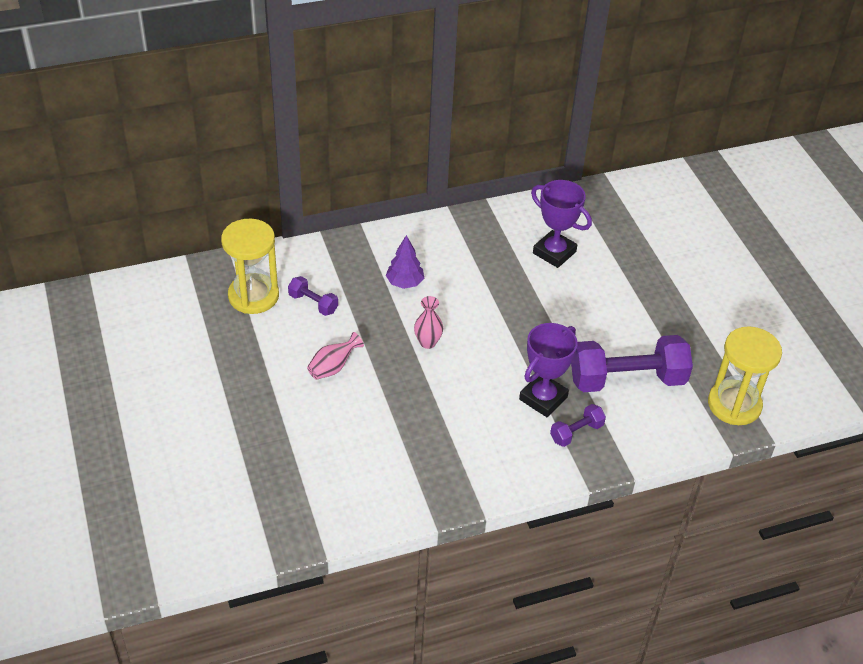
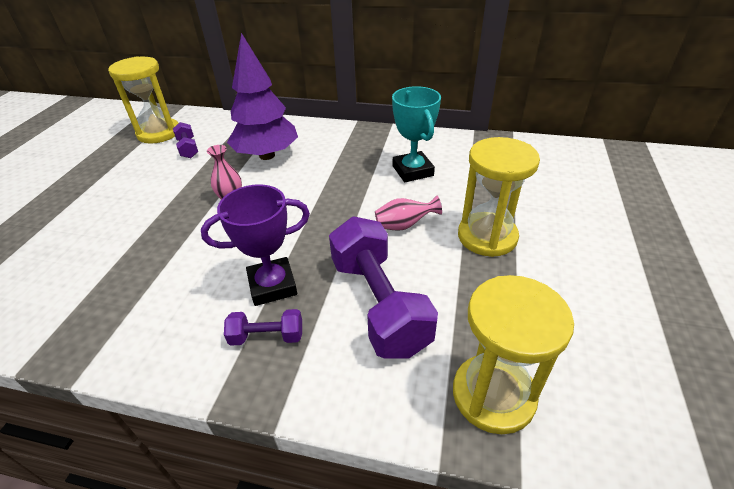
camera: 35 degrees right, 5 degrees down
(333, 367) = (141, 192): pink vase -> pink vase (404, 225)
(404, 283) = (267, 155): purple tree -> purple tree, size x1.92
(554, 252) = (412, 171): purple trophy -> turquoise trophy
(627, 380) = (378, 304): purple dumbbell -> purple dumbbell turned 45 degrees clockwise
(658, 296) = (487, 236): none -> yellow hourglass

